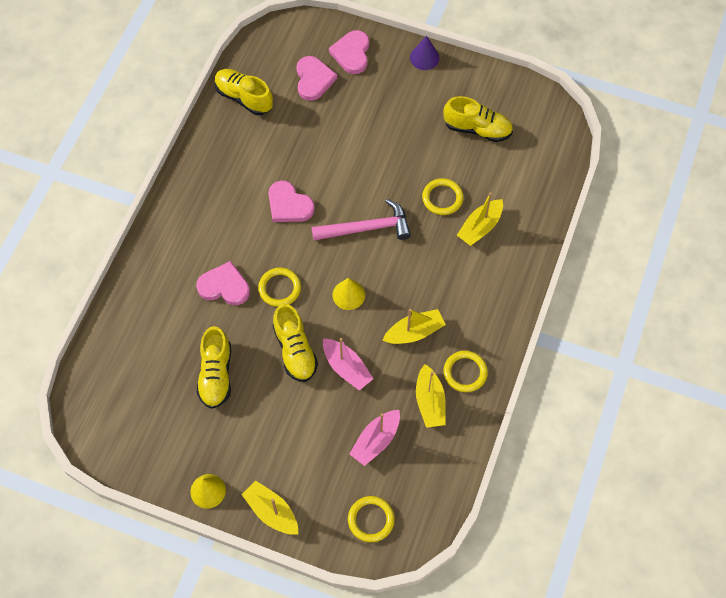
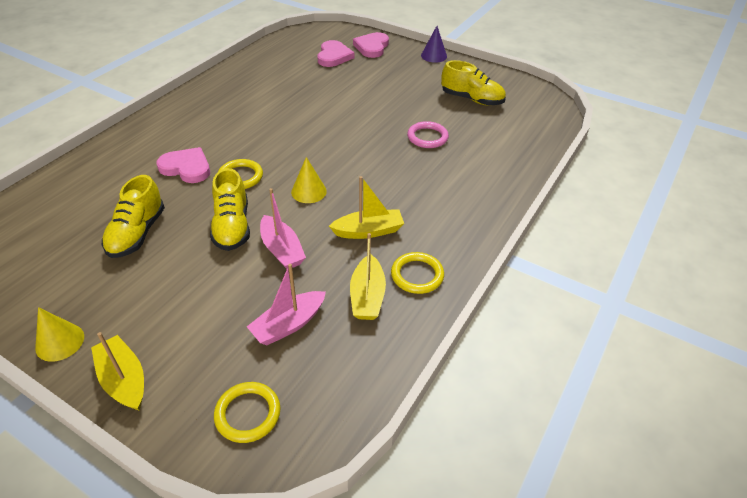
camera: 10 degrees right, 20 degrees down
(244, 98) = (270, 59): yellow shoe -> none
(289, 205) = (278, 123): pink heart -> none
(367, 228) = (346, 147): pink hammer -> none
(442, 198) = (427, 137): yellow ring -> pink ring
(480, 227) = (461, 161): yellow boat -> none

